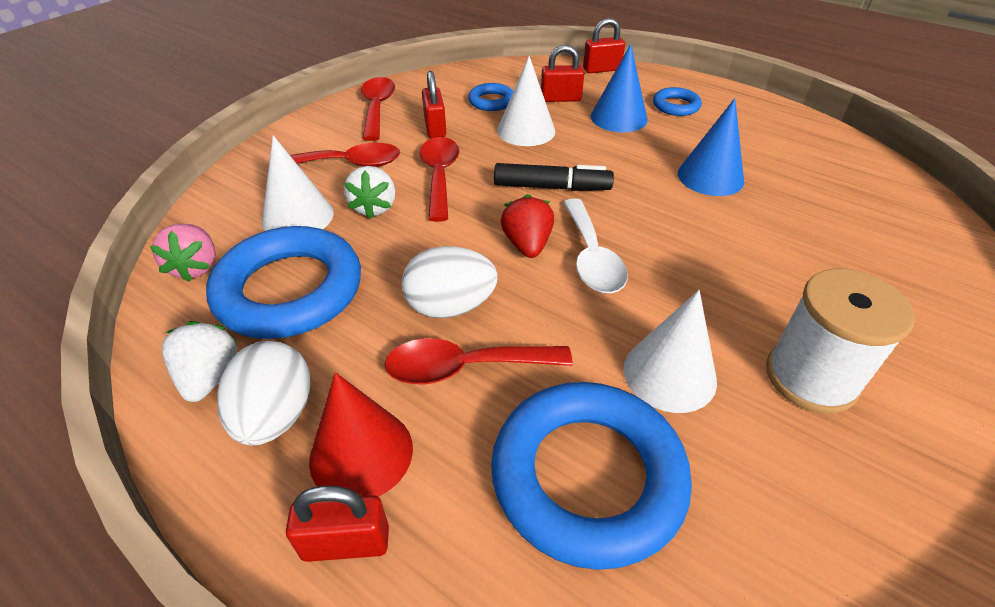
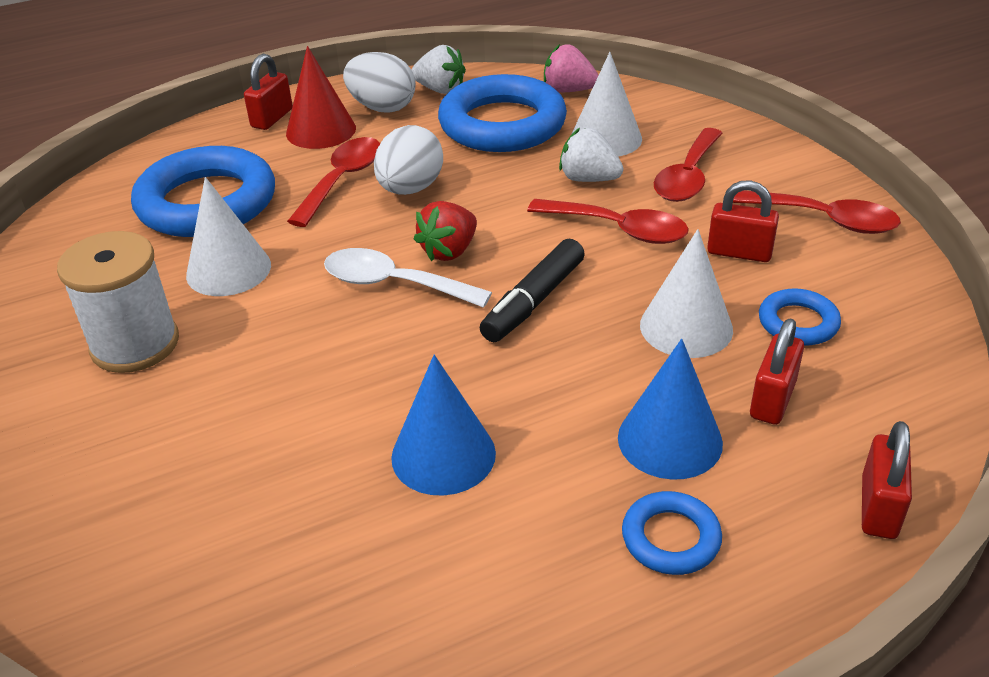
camera: 120 degrees right, 5 degrees down
(527, 245) = (449, 251): red strawberry -> red strawberry turned 105 degrees clockwise

